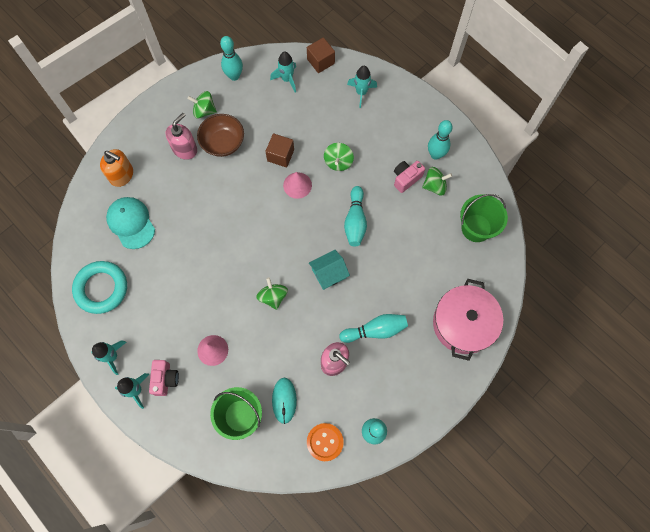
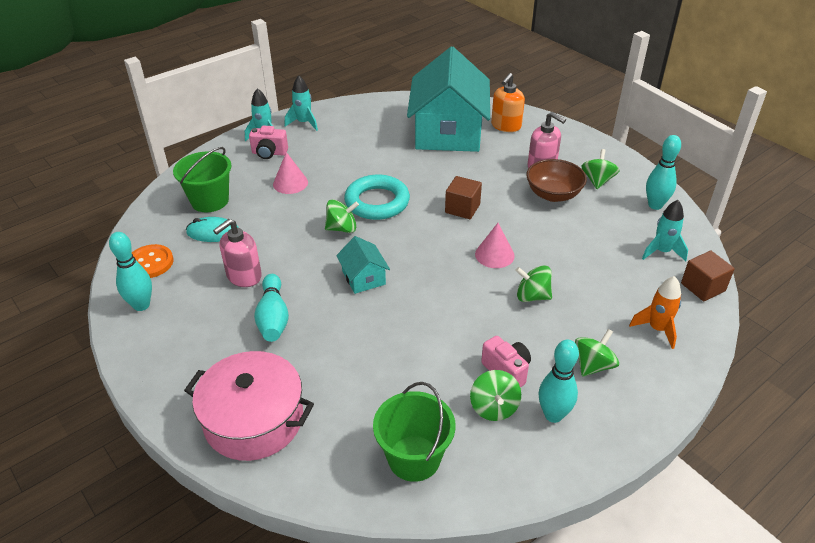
camera: 95 degrees right, 30 degrees down
(101, 288) = (377, 116): turquoise ring -> turquoise ring (377, 202)
(131, 223) = (448, 132): turquoise cap -> turquoise house
(280, 155) = (539, 241): brown cube -> brown cube (462, 208)
(355, 221) = (437, 308): turquoise bowling pin -> none
(361, 92) = (657, 329): turquoise rocket -> orange rocket
(395, 130) = (593, 365): none -> green spinning top

